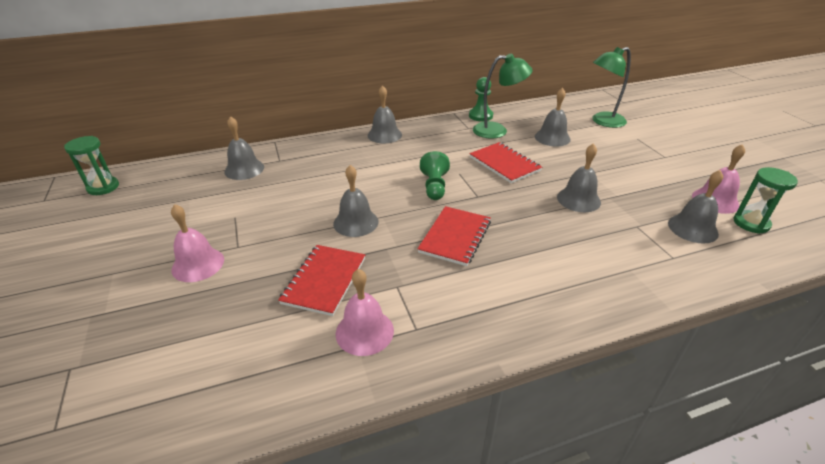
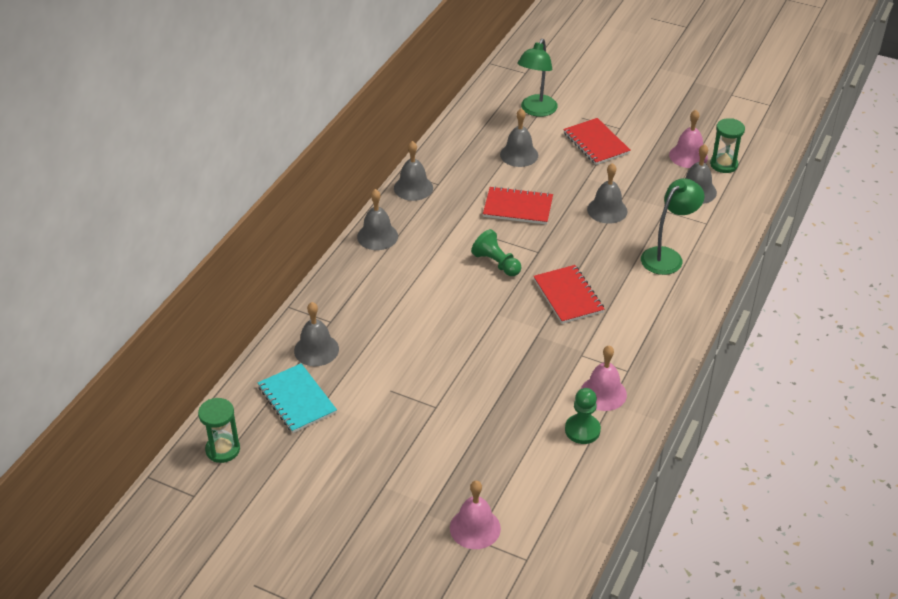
camera: 45 degrees left, 5 degrees up
(183, 187) = (297, 400): none -> turquoise notebook
(198, 264) = (432, 437): pink bell -> pink bell (475, 528)
(324, 280) = (533, 384): red notebook -> red notebook (596, 143)
(356, 222) = (487, 331): grey bell -> grey bell (413, 188)
(480, 116) = (428, 162): green pawn -> green pawn (582, 430)
(497, 131) = (466, 172): green lamp -> green lamp (667, 256)

